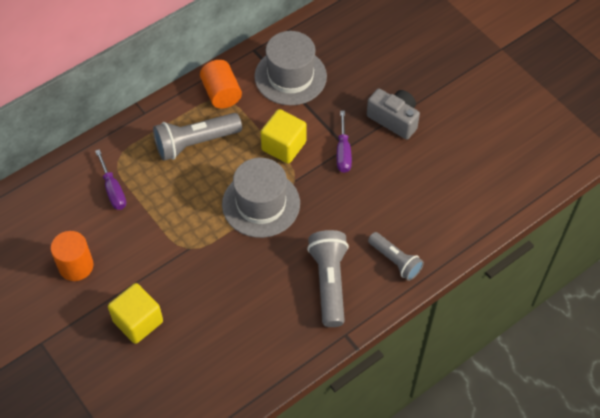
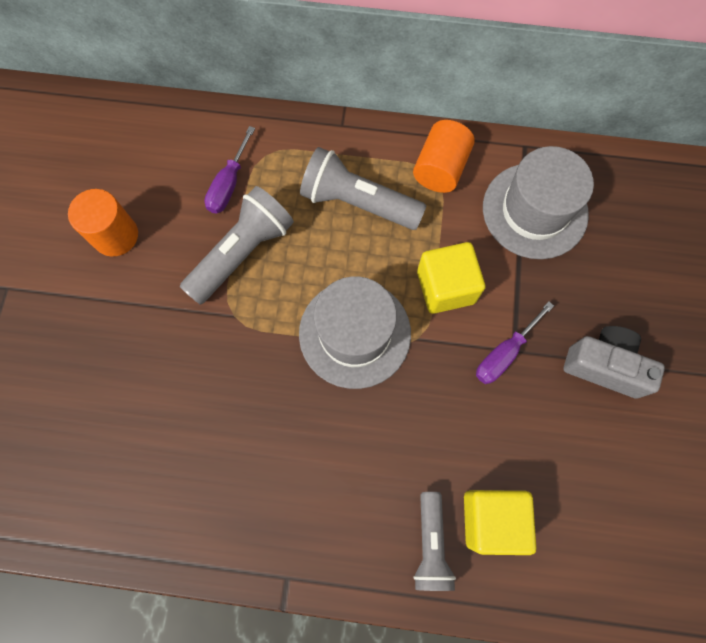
camera: 45 degrees right, 15 degrees up
(138, 321) = (108, 351): yellow cube -> yellow cube (491, 519)
(329, 282) = (333, 497): grey flashlight -> grey flashlight (242, 253)
(394, 119) = (604, 366): grey camera -> grey camera turned 60 degrees counterclockwise

